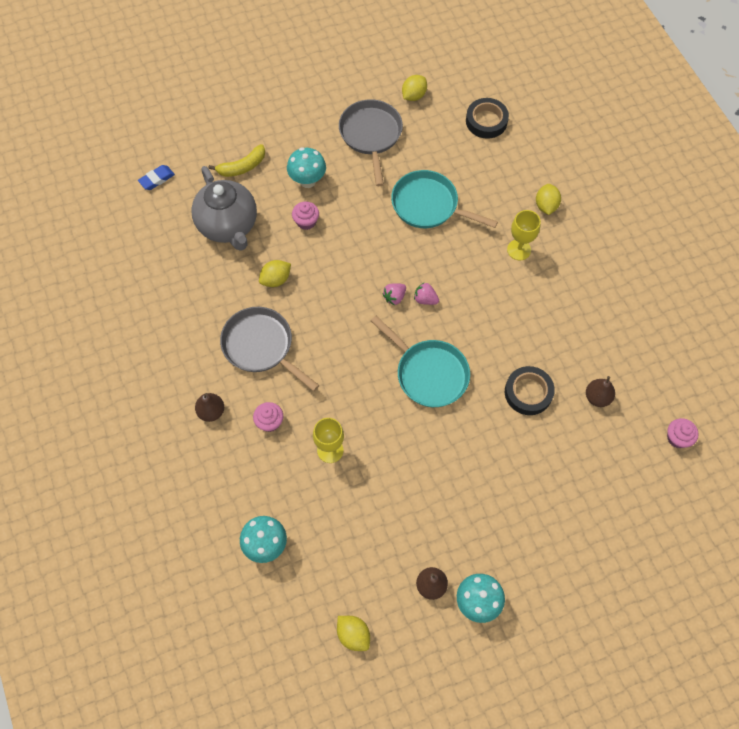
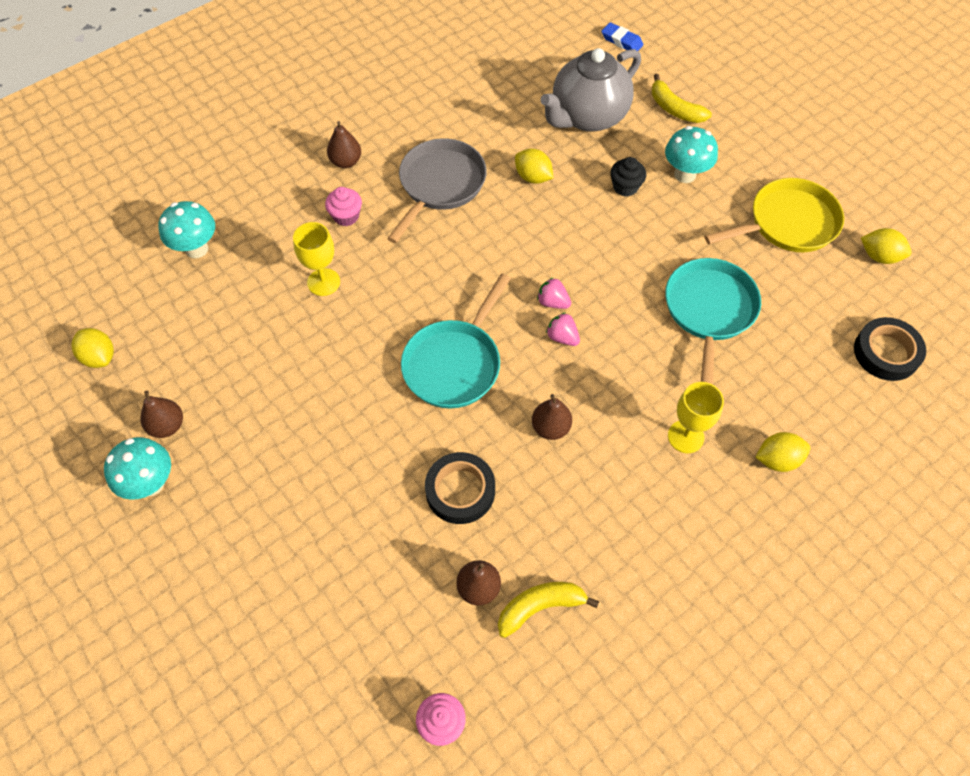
camera: 75 degrees right, 5 degrees down
(306, 222) = (625, 187): pink cupcake -> black cupcake
(353, 635) = (99, 357): yellow lemon -> yellow lemon turned 75 degrees counterclockwise
(371, 135) = (787, 223): grey pan -> yellow pan
(425, 299) = (562, 337): pink strawberry -> pink strawberry turned 60 degrees counterclockwise
(494, 326) = (550, 427): none -> brown pear
(616, 365) = (540, 607): none -> yellow banana

